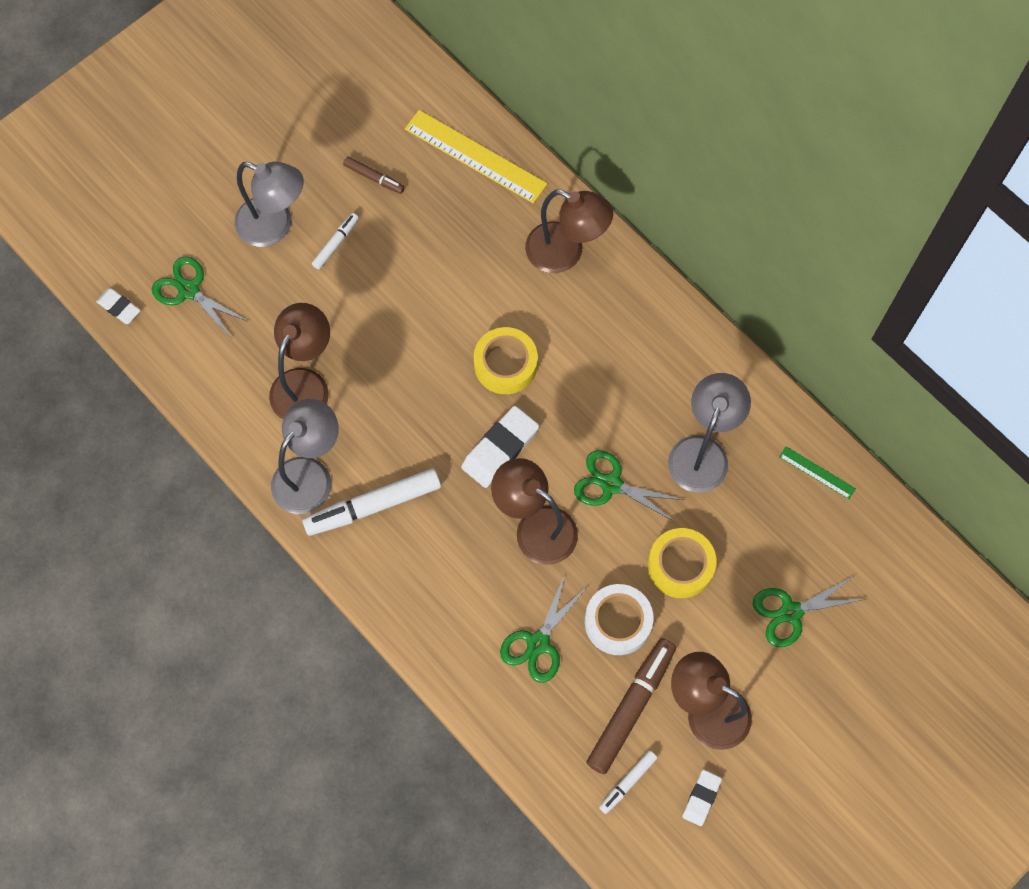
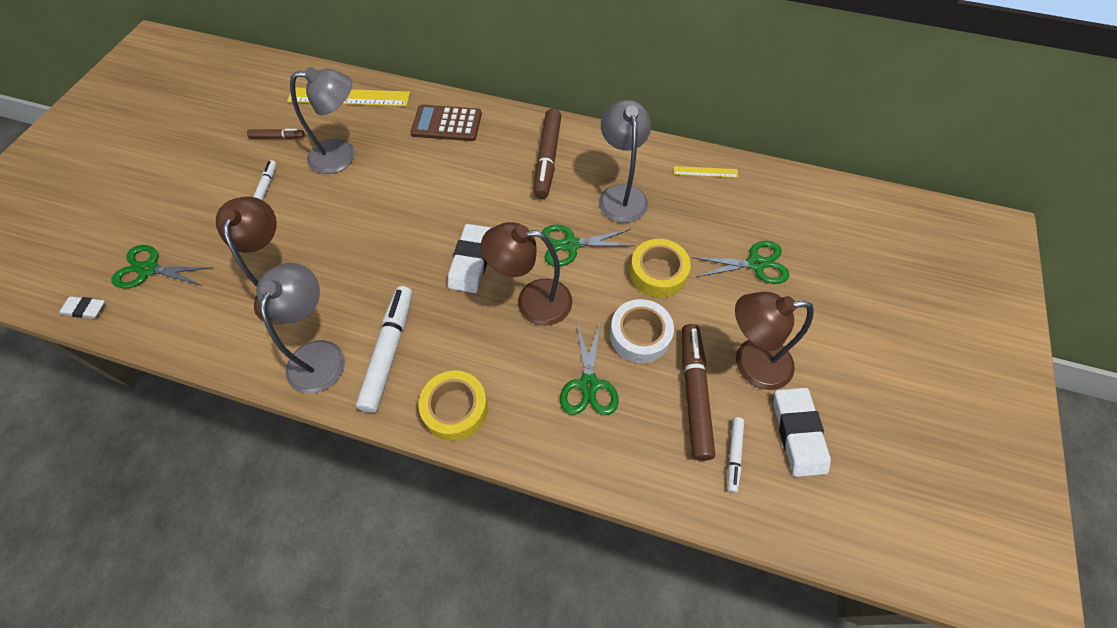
camera: 30 degrees left, 10 degrees down
(275, 226) = (209, 196): grey lamp -> grey lamp (342, 156)
(373, 506) = (389, 351): white marker -> white marker turned 150 degrees clockwise
(505, 364) = (443, 206): yellow tape -> yellow tape (455, 409)
(565, 253) = (447, 124): brown lamp -> brown calculator
(651, 361) = (548, 159): none -> brown marker
(701, 798) = (798, 433): white eraser -> white eraser, size x1.72
(790, 612) = (756, 264): green scissors -> green scissors turned 135 degrees counterclockwise
(817, 472) = (705, 172): green ruler -> yellow ruler

